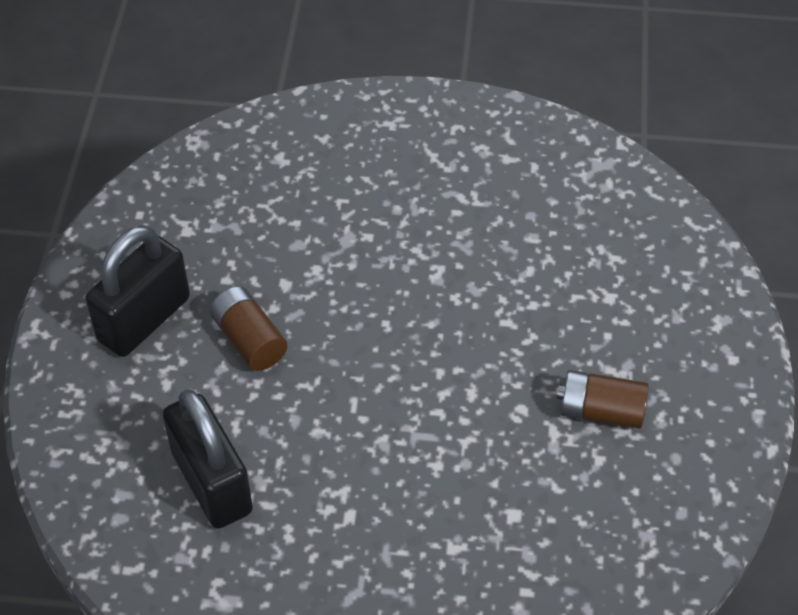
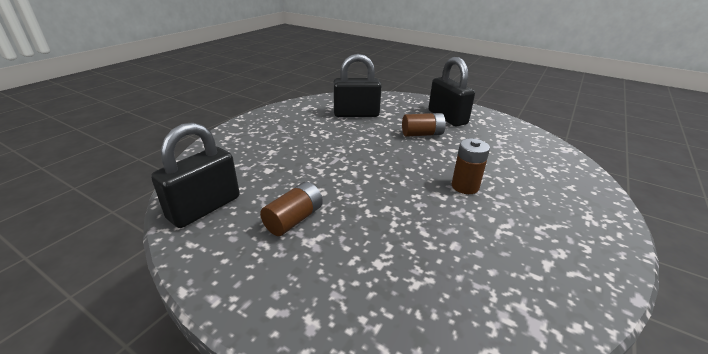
camera: 115 degrees right, 20 degrees down
(398, 248) = (465, 186): none -> brown battery
(653, 531) = (204, 208): none -> black padlock

